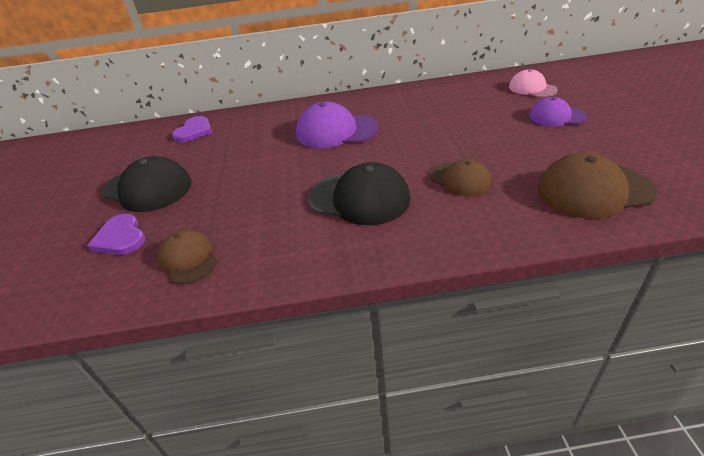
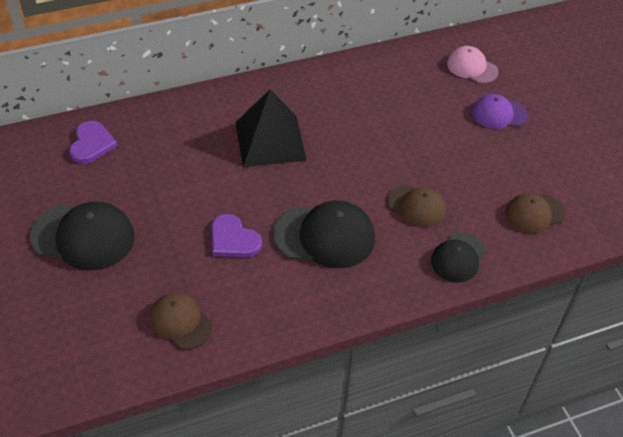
camera: 20 degrees left, 10 degrees up
(120, 237) = (92, 304): purple heart -> purple heart (233, 239)
(336, 131) = (270, 141): purple cap -> black pyramid
(499, 224) = (458, 257): none -> black cap
(593, 190) = (534, 213): brown cap -> brown cap, size x0.62

